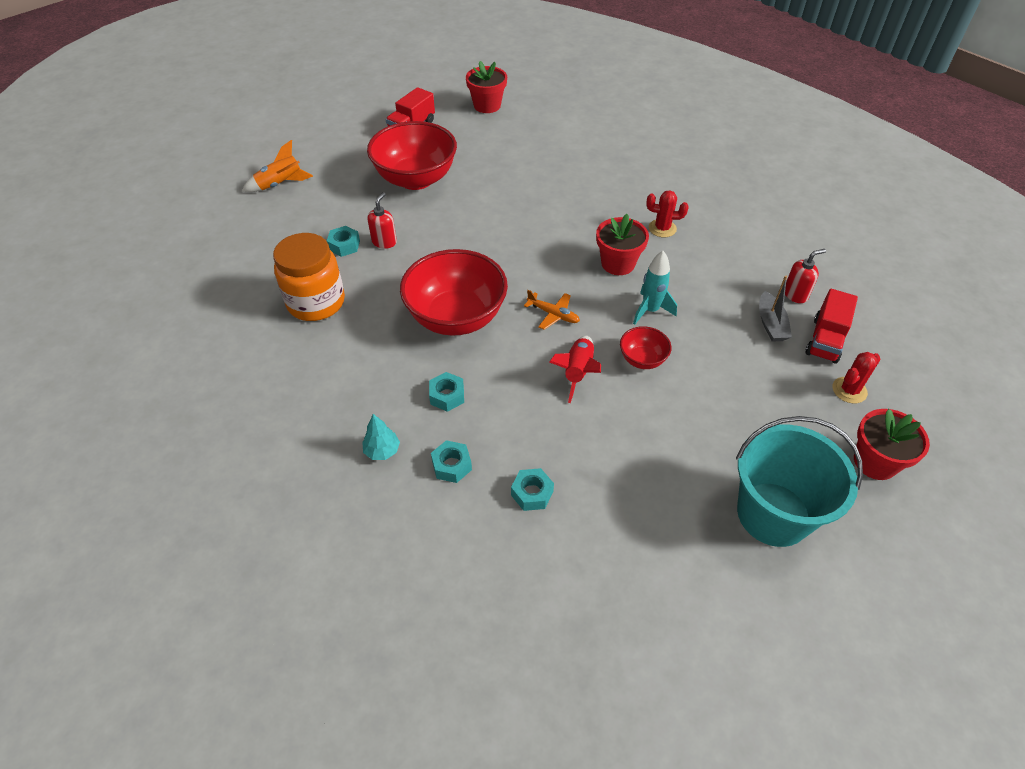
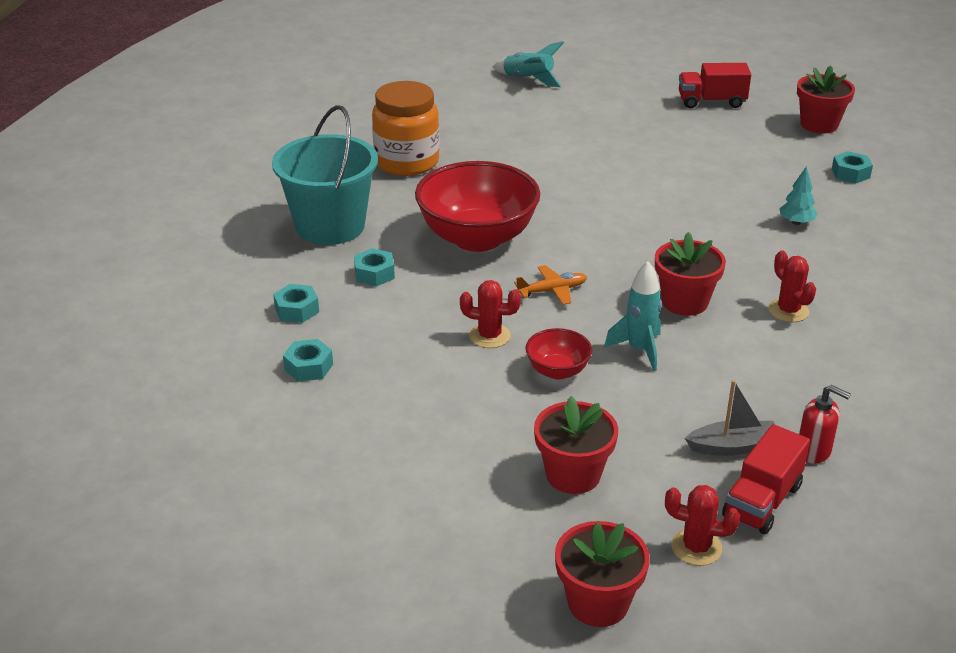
camera: 55 degrees right, 15 degrees down
(280, 184) = (528, 80): orange rocket -> turquoise rocket
(344, 245) = (494, 143): turquoise nut -> turquoise nut (850, 173)
(382, 451) = (277, 268): turquoise tree -> turquoise tree (796, 222)
(384, 242) = (526, 159): red soap dispenser -> none
(416, 179) = (637, 137): red bowl -> none
(553, 314) = (552, 291): orange plane -> orange plane turned 105 degrees counterclockwise
(577, 372) = (489, 336): red rocket -> red cactus
(751, 409) = (573, 475): none -> red flower pot
(771, 324) = (733, 447): grey boat -> grey boat turned 150 degrees counterclockwise
(773, 514) = (435, 539): turquoise bucket -> turquoise bucket (330, 226)
(825, 340) = (762, 501): red truck -> red truck turned 45 degrees counterclockwise

